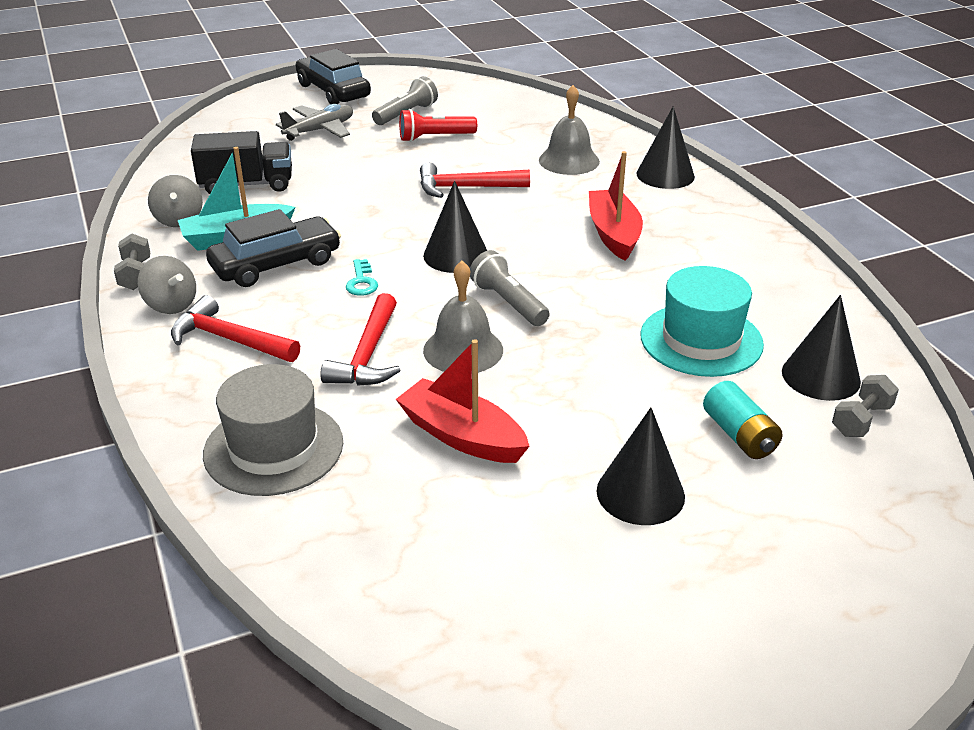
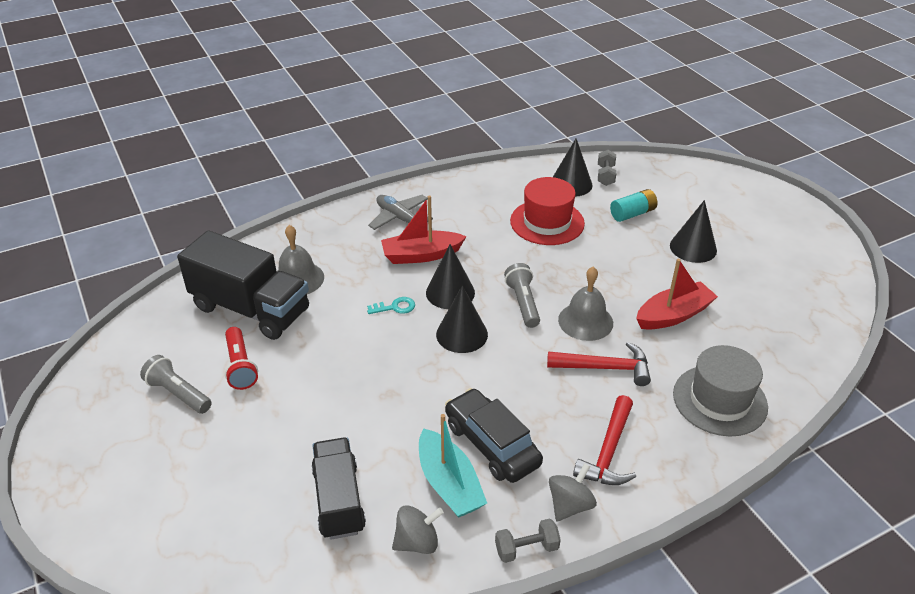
camera: 95 degrees left, 5 degrees up
(320, 130) = (209, 461): grey plane -> grey plane (400, 218)
(333, 91) = (96, 467): black car -> none
(361, 282) = (510, 384): turquoise key -> turquoise key (395, 307)
(462, 436) = (673, 315): red boat -> red boat turned 150 degrees counterclockwise
(466, 188) = (347, 337): red hammer -> none
(508, 303) = (523, 303): grey flashlight -> grey flashlight turned 120 degrees clockwise
(519, 139) = (251, 309): none -> black truck
(665, 175) = (327, 229): black cone -> black cone (450, 292)
(701, 340) = (547, 222): turquoise hat -> red hat
(861, 420) = (605, 175): grey dumbbell -> grey dumbbell turned 60 degrees clockwise

